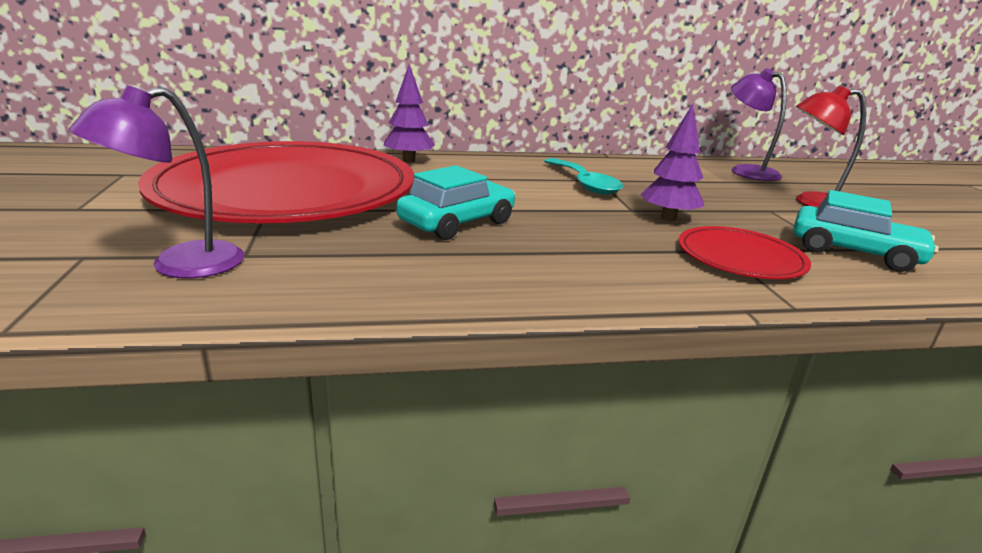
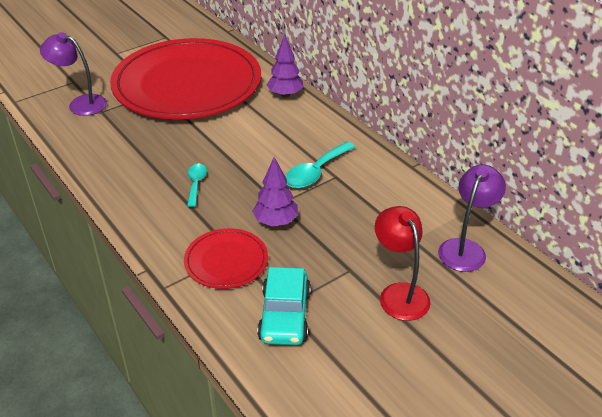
camera: 65 degrees right, 15 degrees up
(457, 223) = (189, 148): turquoise car -> none
(550, 237) = (196, 184): none -> turquoise spoon

